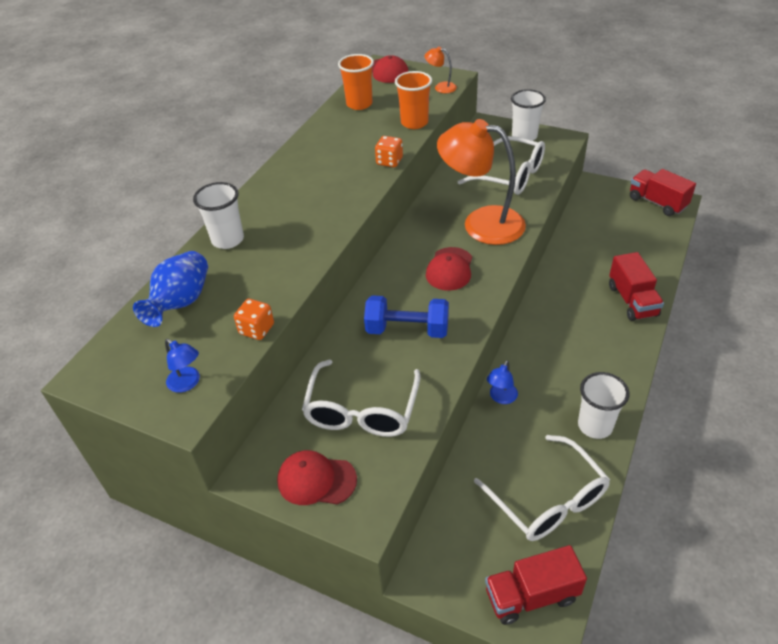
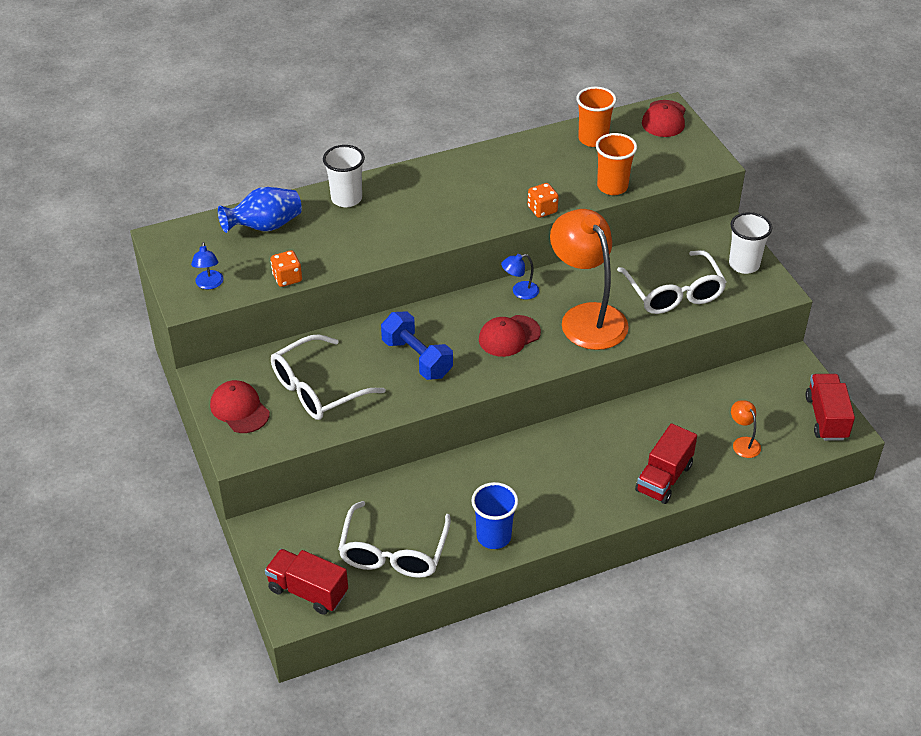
camera: 40 degrees right, 0 degrees up
(441, 87) = (686, 165): orange lamp -> orange lamp (743, 443)
(501, 398) = (454, 467): blue lamp -> blue lamp (520, 292)
(595, 426) = (494, 536): white cup -> blue cup

